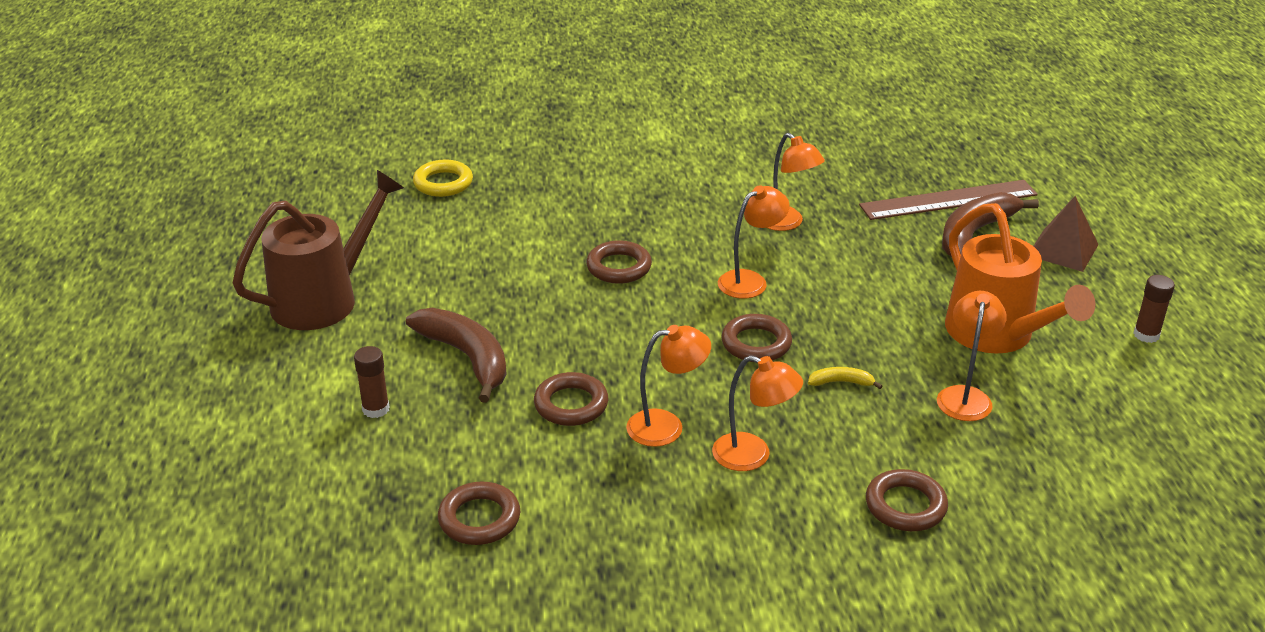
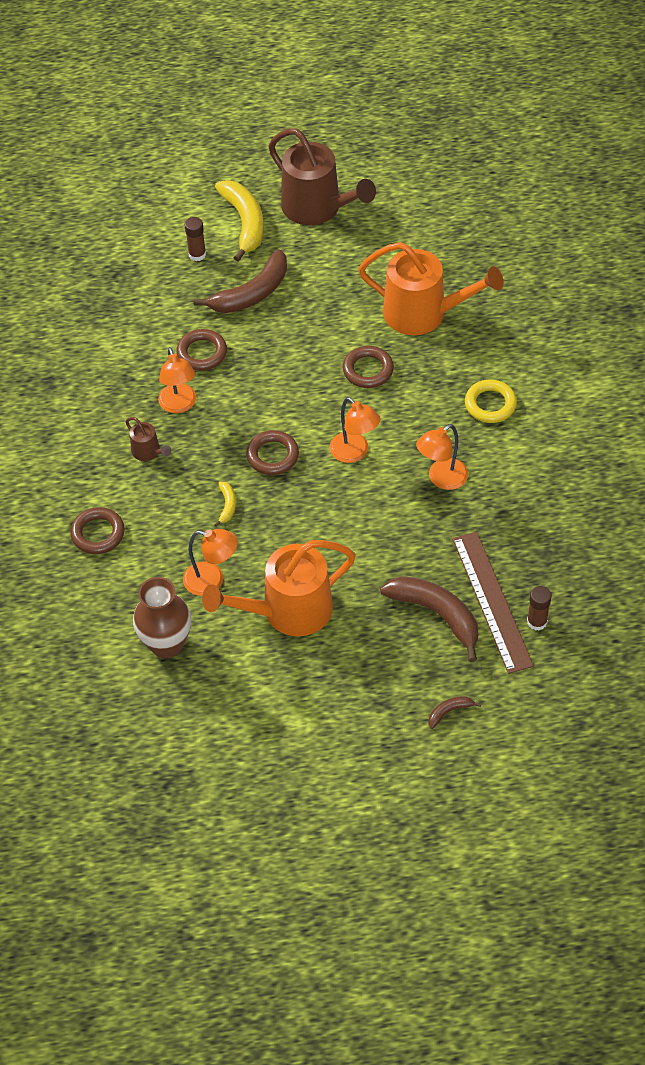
camera: 90 degrees right, 20 degrees up
(327, 363) = (244, 222): none -> yellow banana
(443, 183) = (482, 251): yellow ring -> yellow ring (490, 404)
(479, 519) = (95, 317): brown ring -> none
(534, 225) = (424, 313): none -> orange watering can
(753, 456) = (148, 452): orange lamp -> brown watering can
(1062, 250) = (415, 678): brown pyramid -> none
(1076, 436) = (166, 644): none -> brown vase
(1097, 231) = (449, 712): none -> brown banana
(1146, 335) = (291, 717): brown glue stick -> brown glue stick (537, 622)

